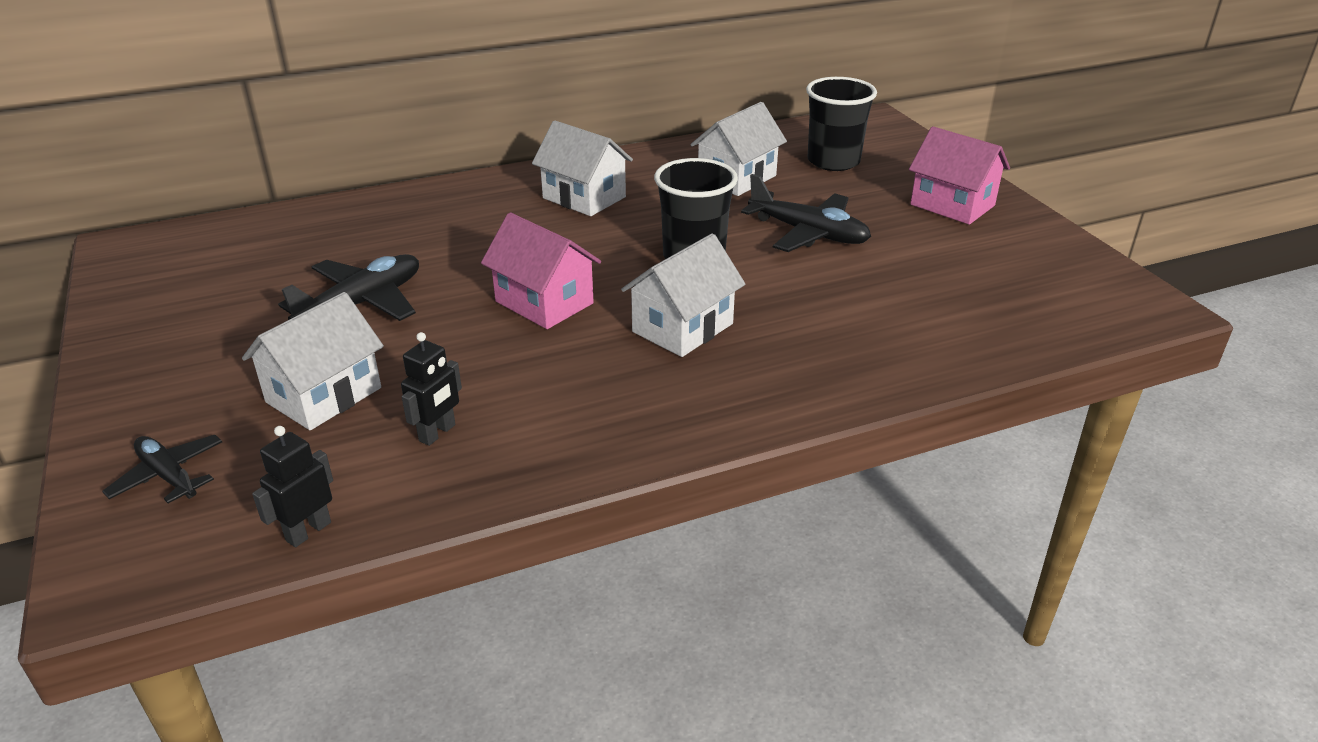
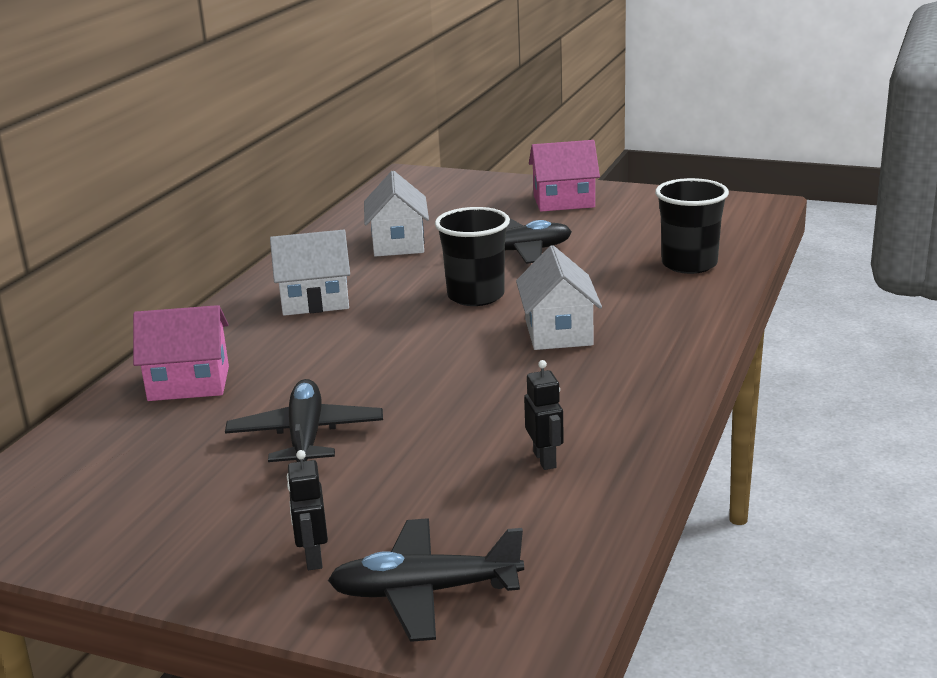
camera: 45 degrees left, 10 degrees down
(168, 476) = (425, 592): black plane -> black plane, size x1.61
(308, 531) = (592, 546): black robot -> black robot (313, 558)
(324, 395) = (418, 491): white house -> none
(544, 302) = (439, 366): pink house -> pink house (189, 384)
(833, 161) = (440, 208): black cup -> black cup (689, 264)

